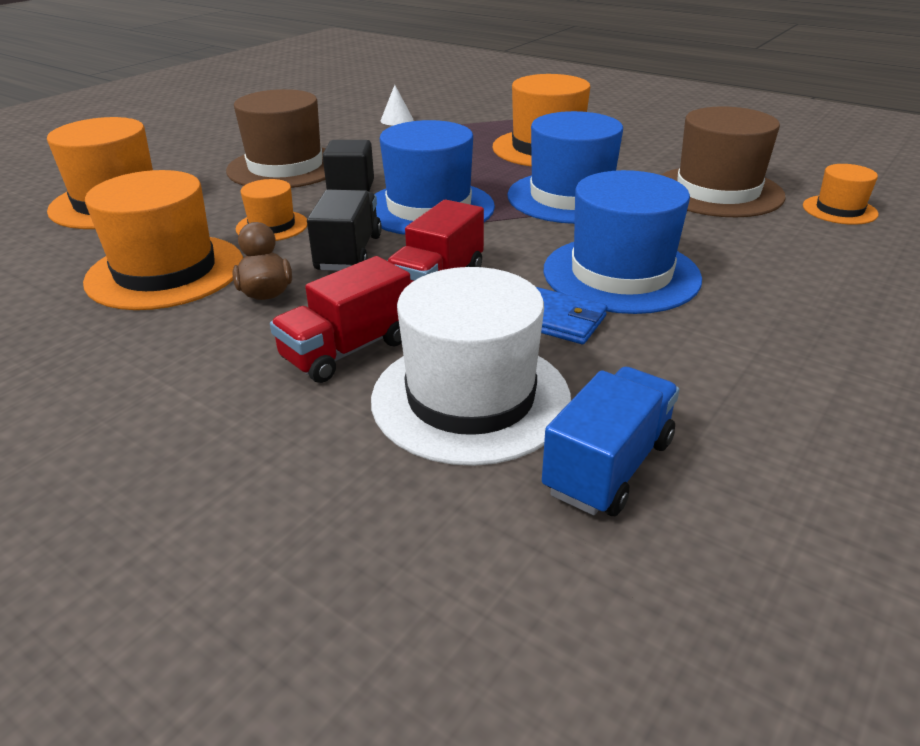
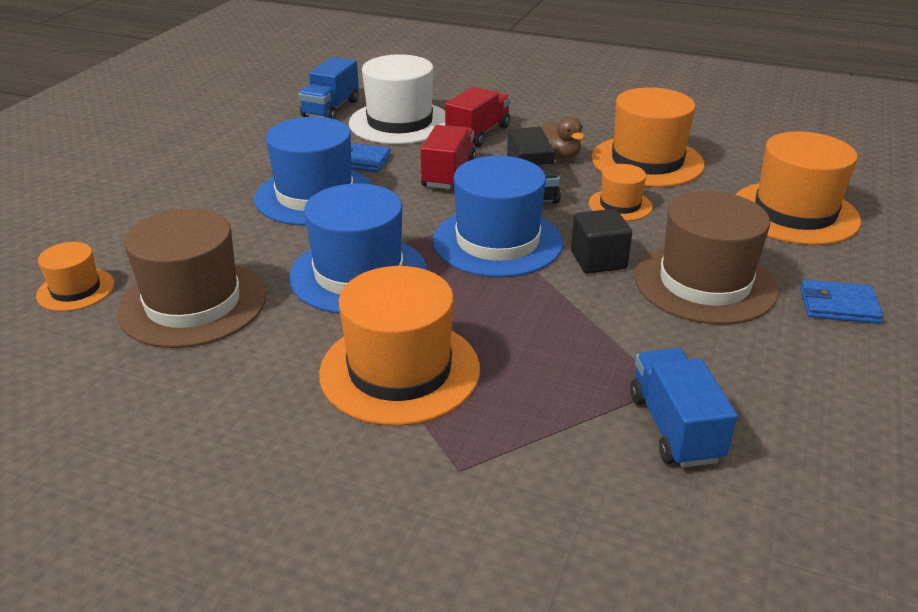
camera: 165 degrees right, 0 degrees up
(213, 149) = (838, 306): none -> blue wallet
(397, 120) = (674, 427): white cone -> blue truck

